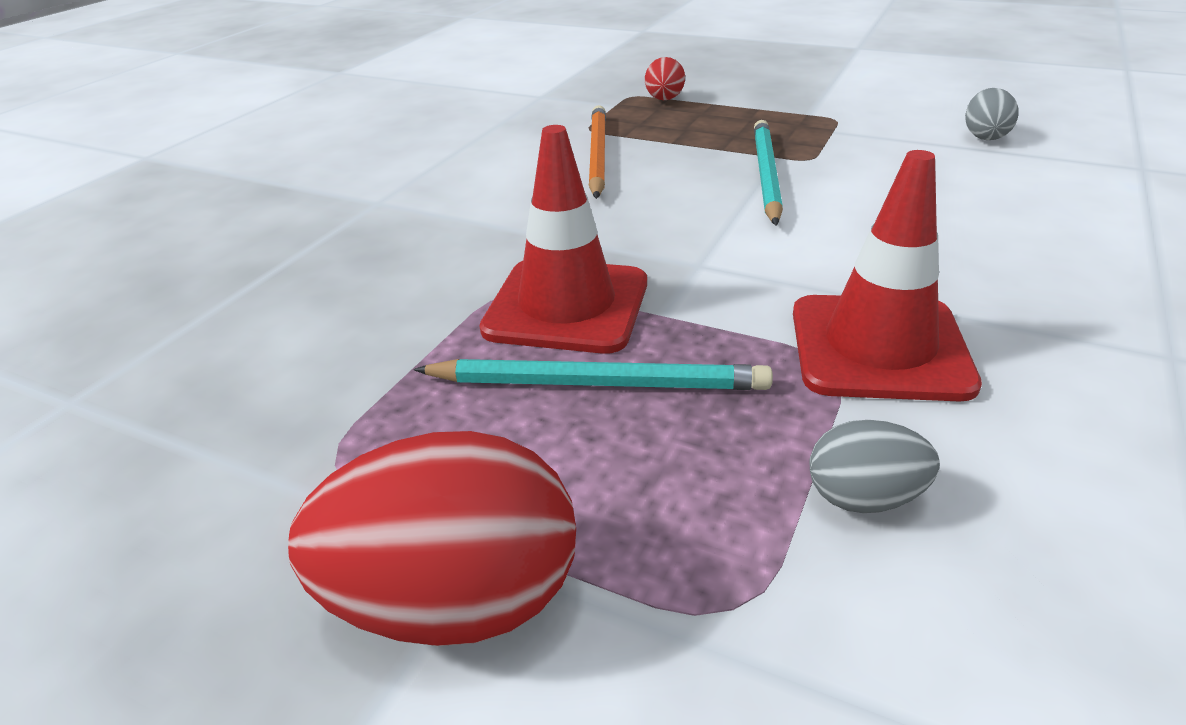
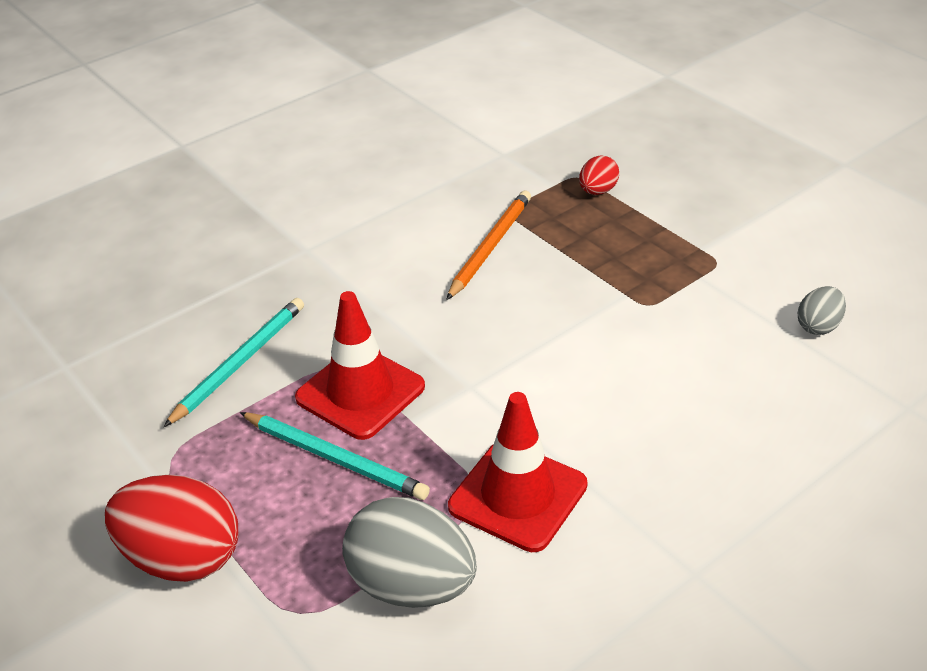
camera: 25 degrees right, 5 degrees up
(765, 174) = (595, 312): turquoise pencil -> turquoise pencil (240, 362)
(863, 498) = (412, 585): grey egg -> grey egg, size x1.95

